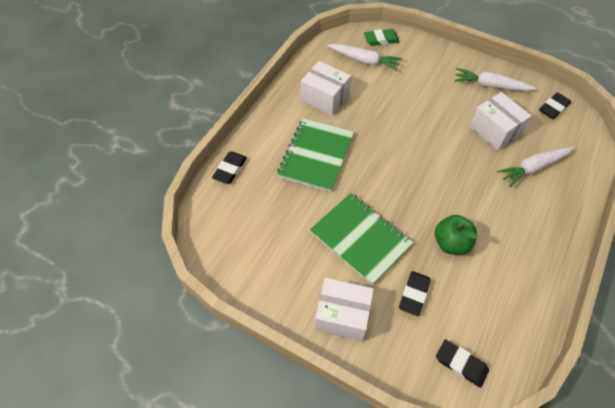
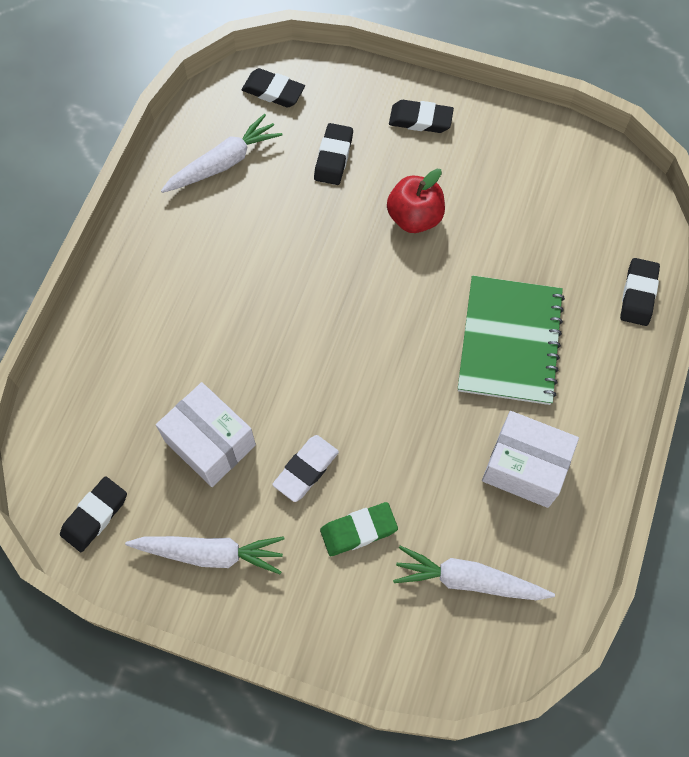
camera: 170 degrees right, 10 degrees up
(342, 316) = (420, 120): white box -> black eraser
(360, 239) = (414, 217): green notebook -> red apple
(381, 40) = (442, 653): green eraser -> green eraser (358, 530)
(441, 112) = (306, 469): none -> white eraser
(451, 243) = (285, 231): green apple -> none
(533, 168) = (151, 376): white carrot -> white carrot (223, 163)

